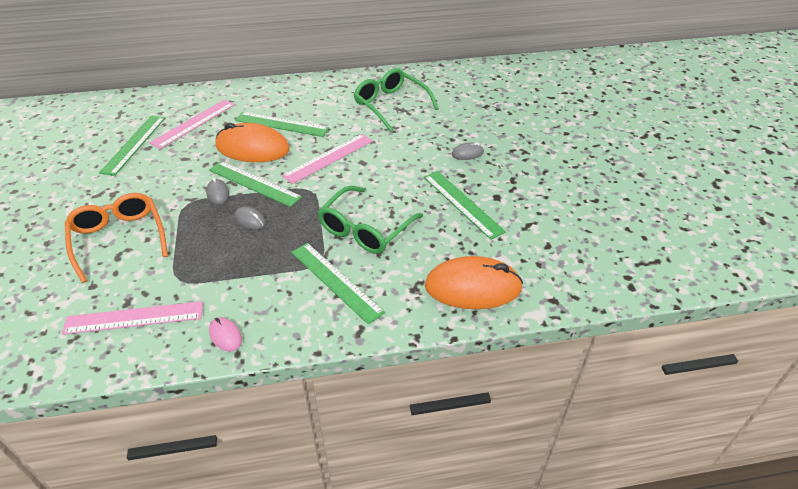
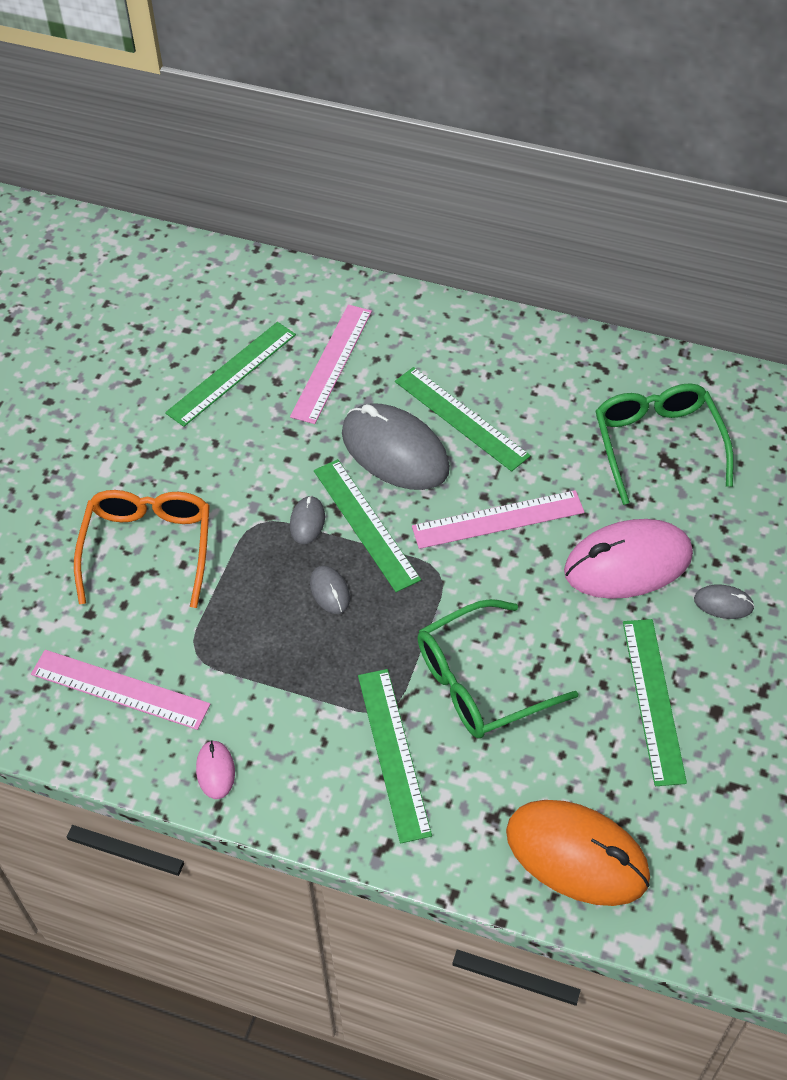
camera: 30 degrees right, 10 degrees up
(193, 123) = (332, 363): pink ruler -> pink ruler turned 45 degrees counterclockwise
(252, 148) = (395, 451): orange mouse -> grey mouse
(409, 153) = (627, 563): none -> pink mouse

